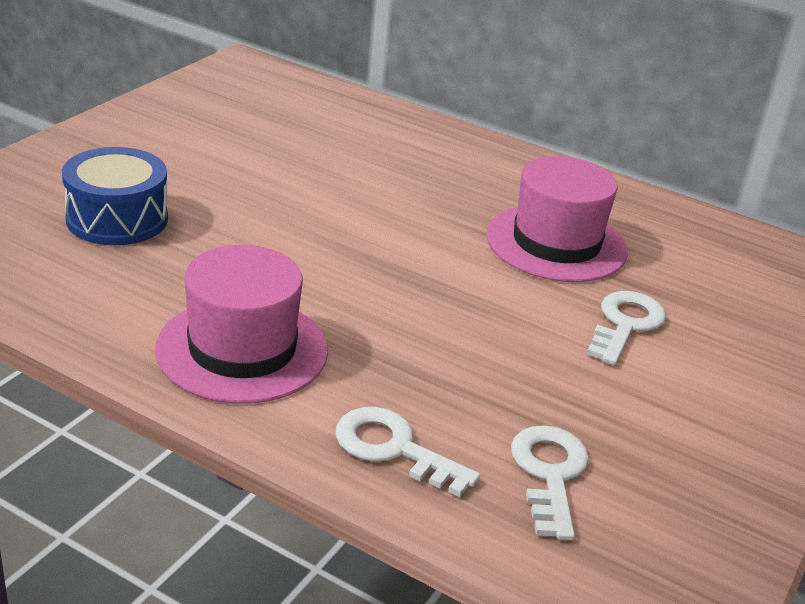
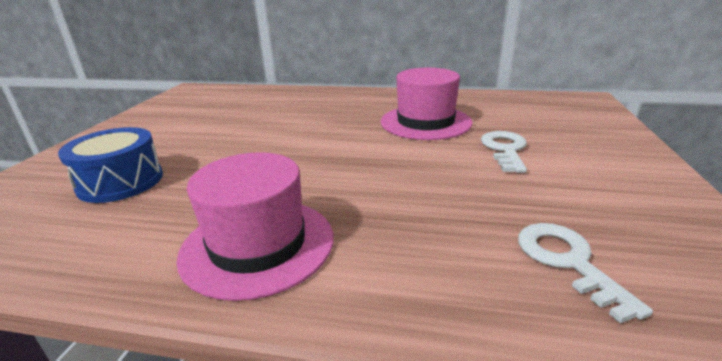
camera: 15 degrees left, 5 degrees down
(394, 449) = (436, 286): white key -> none

